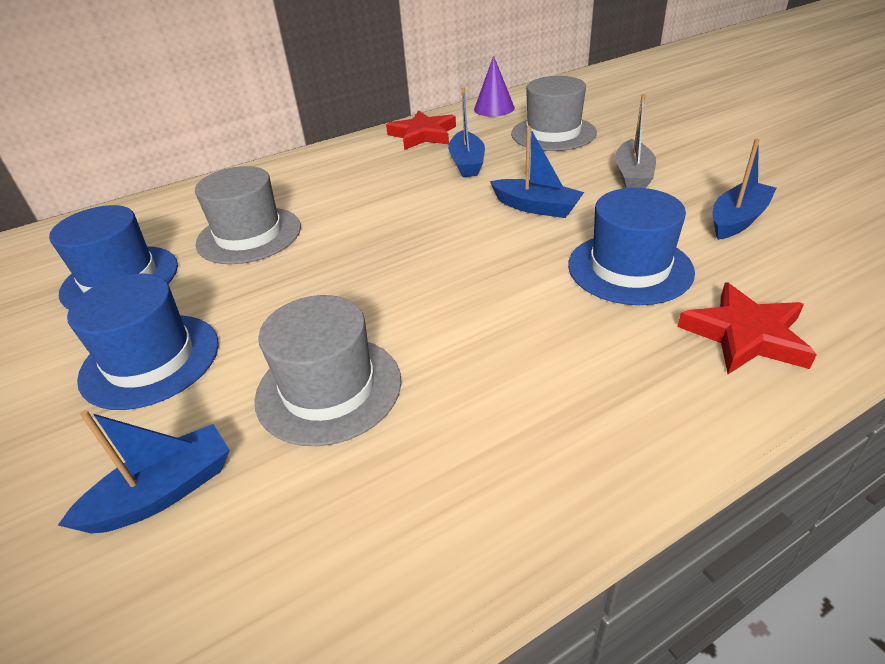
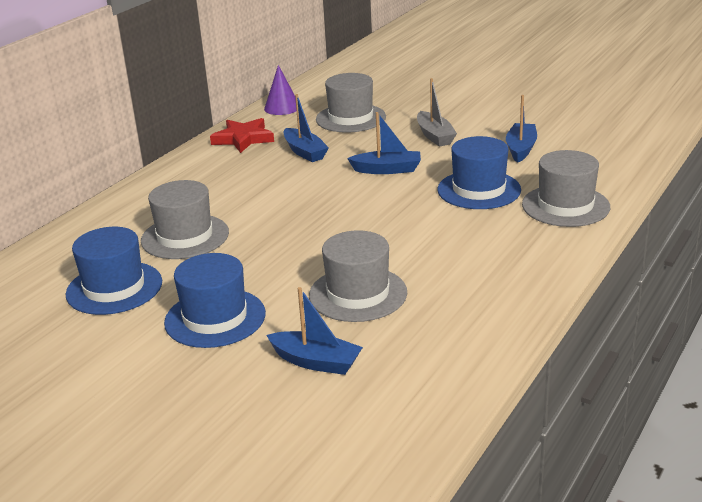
camera: 30 degrees left, 10 degrees down
(163, 492) = (316, 362): blue boat -> blue boat turned 90 degrees clockwise
(745, 335) = (565, 206): red star -> grey hat

